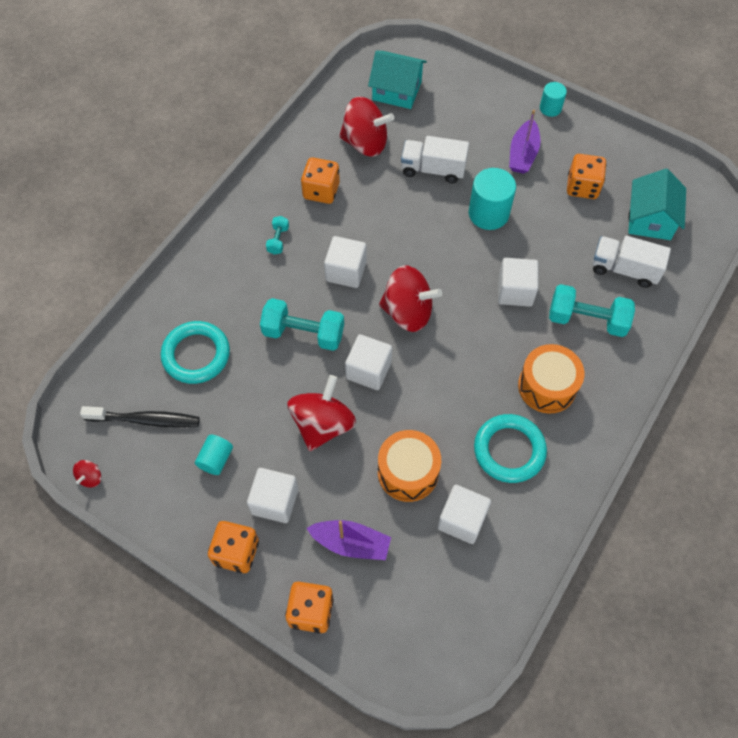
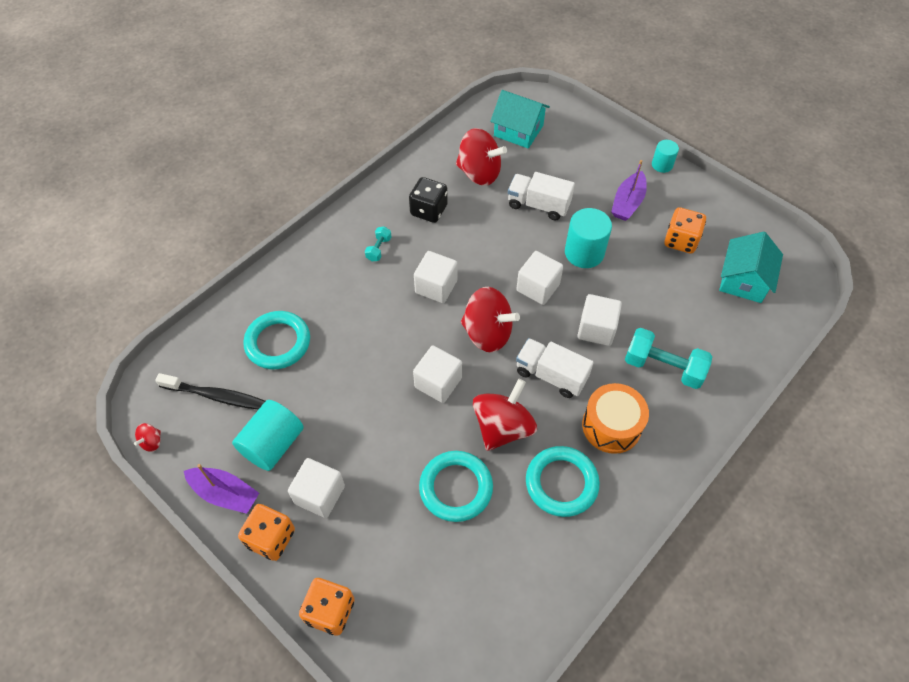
camera: 10 degrees right, 5 degrees down
(216, 459) = (273, 444): turquoise cylinder -> turquoise cylinder, size x1.73
(303, 333) = (383, 338): turquoise dumbbell -> none
(321, 191) = (428, 210): orange dice -> black dice
(322, 424) = (382, 427): red spinning top -> red spinning top (502, 427)
(351, 543) = (384, 549): purple boat -> purple boat (225, 493)
(408, 472) = (456, 488): orange drum -> turquoise ring
(462, 520) = (500, 545): white cube -> white cube (538, 287)
(624, 269) = (709, 324): white truck -> white truck (551, 375)

